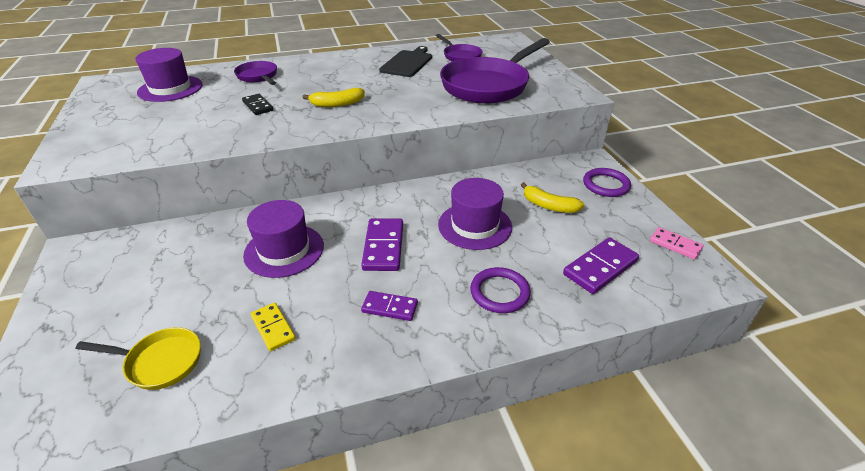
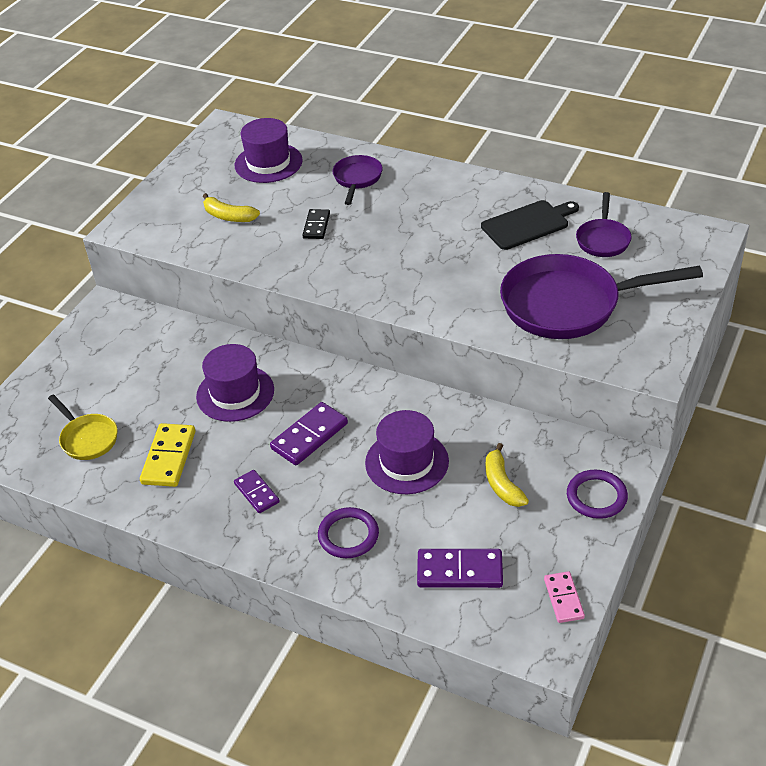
camera: 45 degrees right, 5 degrees up
(273, 328) = (169, 457): yellow domino -> yellow domino, size x1.58
(337, 104) = (386, 258): yellow banana -> yellow banana (229, 216)

